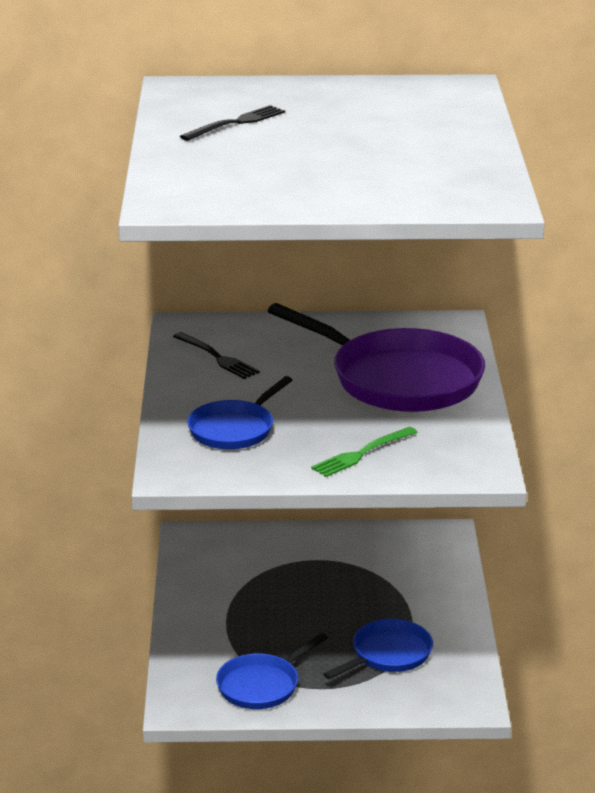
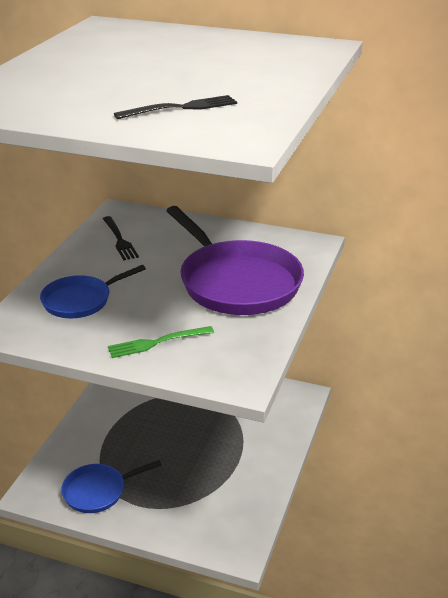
camera: 20 degrees right, 5 degrees up
(236, 123) = (111, 52): black fork -> black fork (181, 108)
(388, 654) = (203, 488): blue pan -> none

